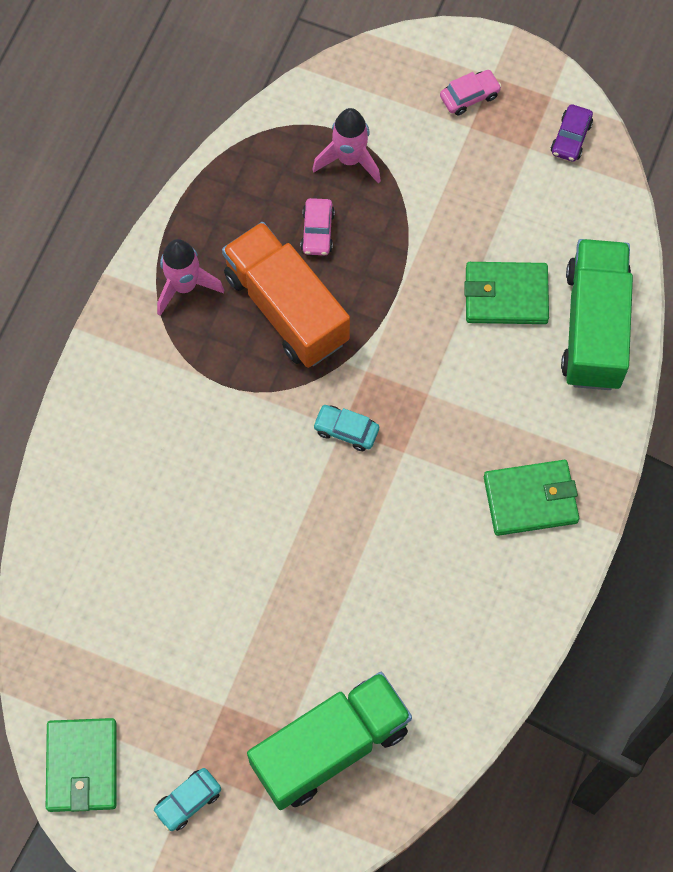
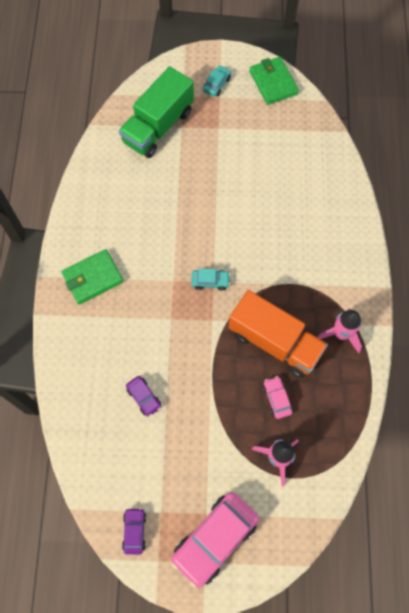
camera: 160 degrees right, 0 degrees up
(469, 96) = (215, 539): pink car -> pink car, size x2.10
(506, 295) = (144, 397): green wallet -> purple car
(593, 327) = (83, 395): green truck -> none

